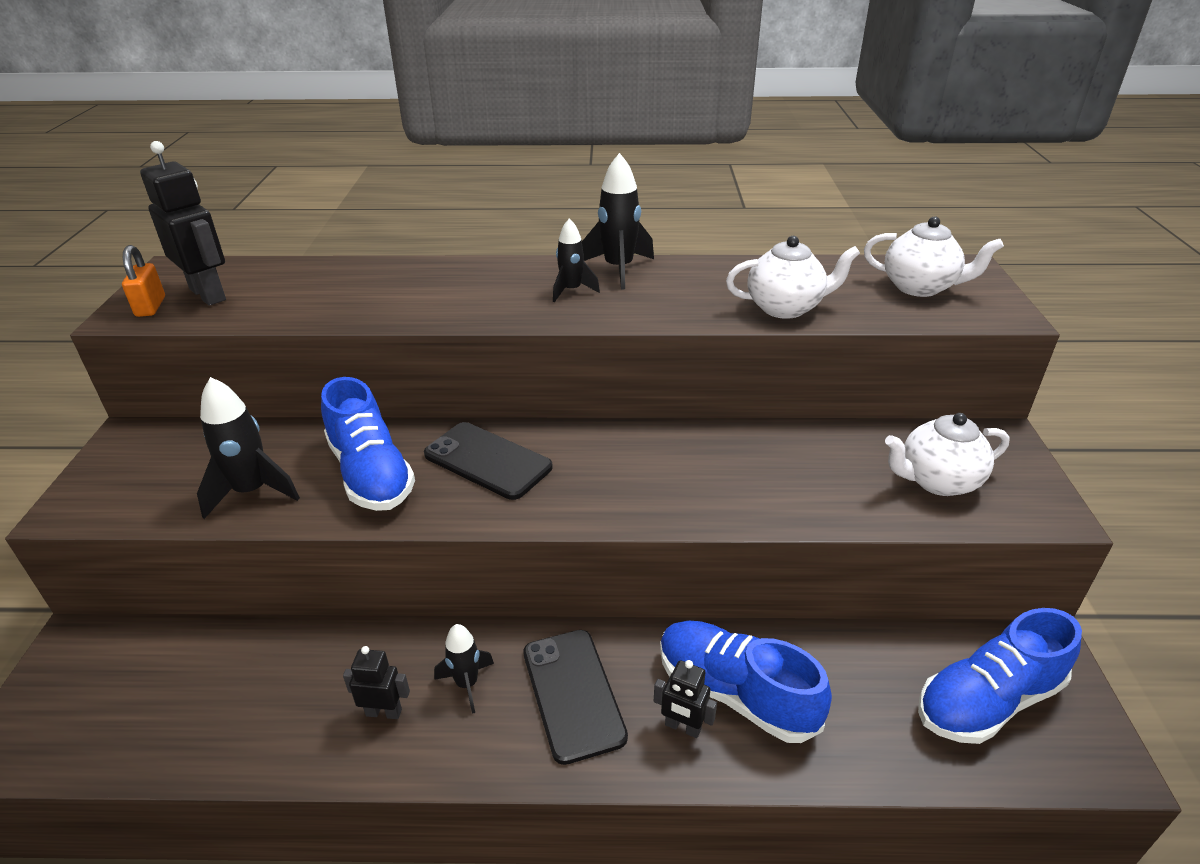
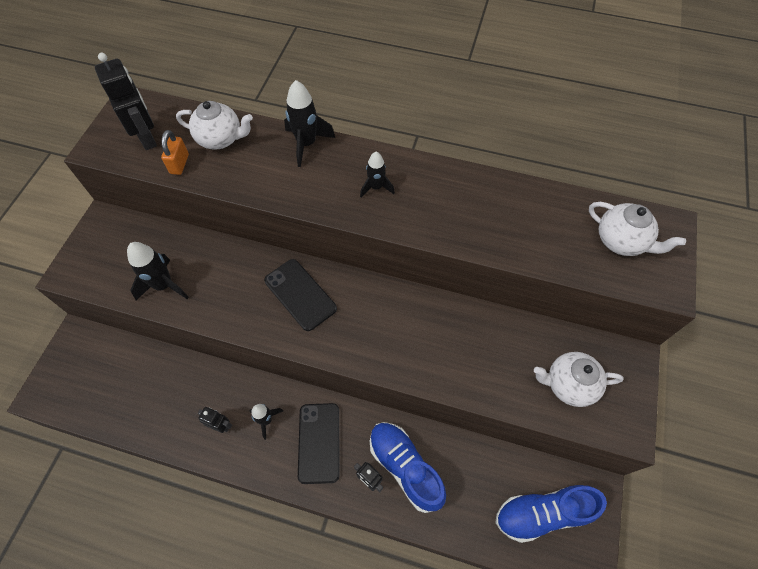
camera: 15 degrees right, 25 degrees up
(151, 307) = (112, 143): orange padlock -> orange padlock (179, 164)
(371, 473) = (231, 288): blue shoe -> none
(618, 269) = (416, 169): black rocket -> black rocket (306, 144)
(785, 308) = (514, 241): white teapot -> white teapot (221, 139)

